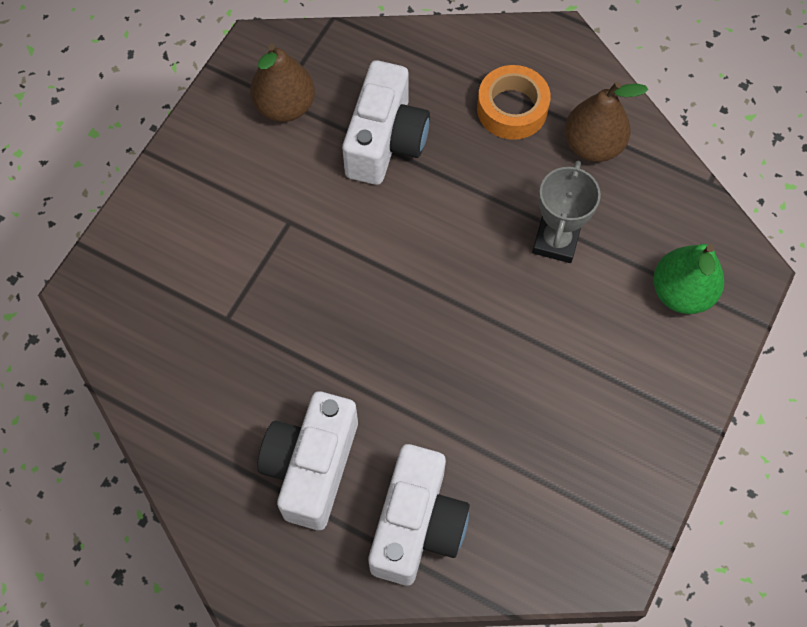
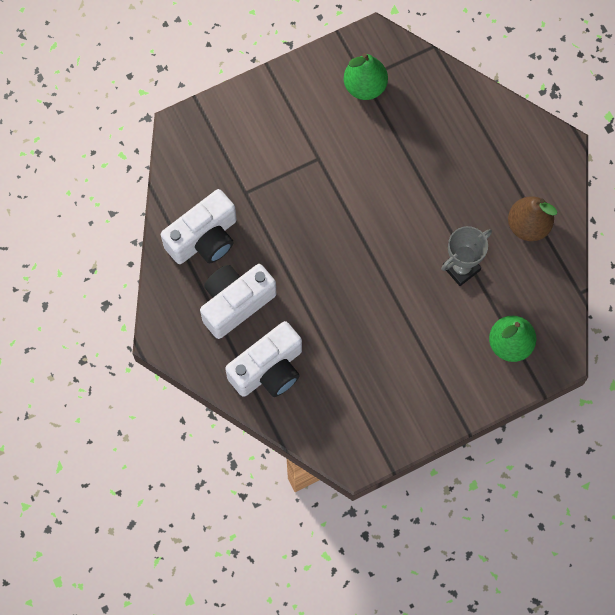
camera: 35 degrees right, 5 degrees up
(285, 106) = (365, 87): brown pear -> green pear
(385, 141) = (408, 145): white camera -> white camera (204, 239)
(512, 109) = (497, 173): orange tape -> none

